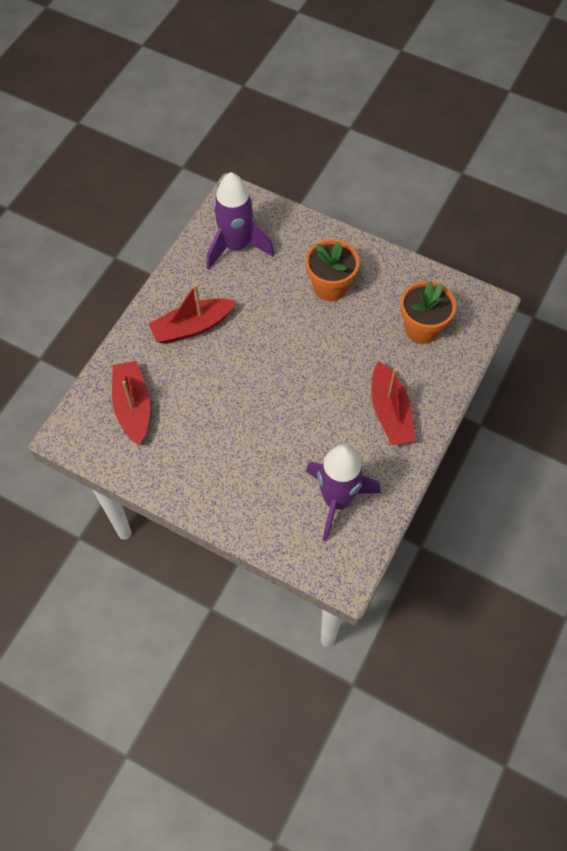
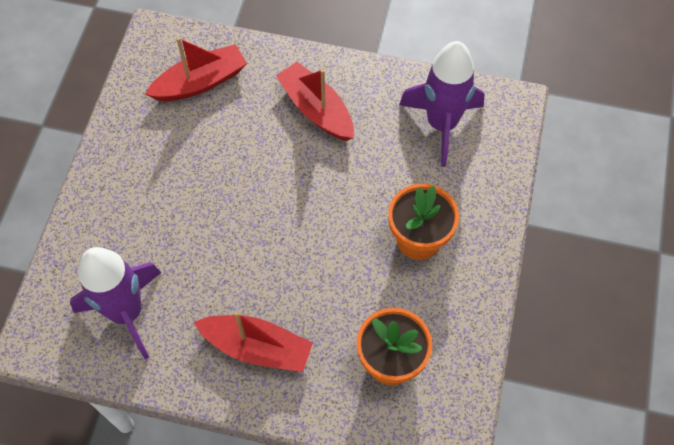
camera: 75 degrees right, 0 degrees up
(390, 412) = (257, 347): red boat -> red boat turned 135 degrees counterclockwise

